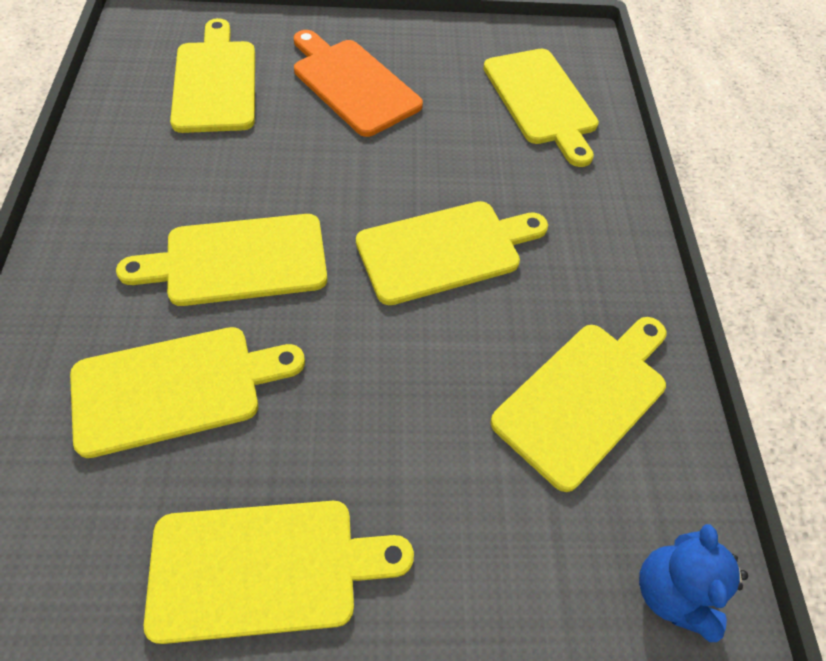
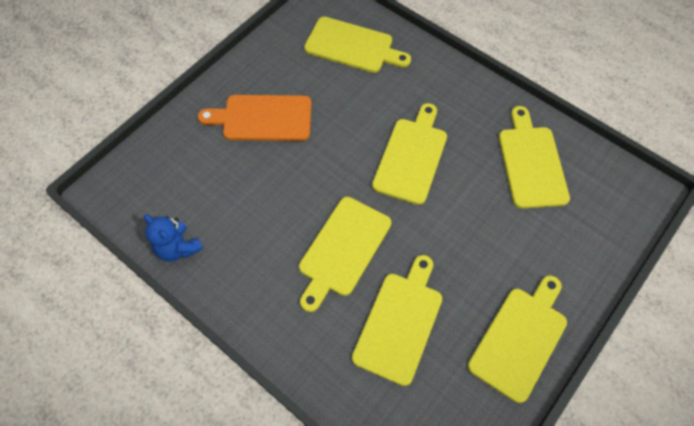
camera: 45 degrees left, 5 degrees up
(215, 82) = (198, 182): yellow cutting board -> none
(671, 591) = (631, 200): blue teddy bear -> blue teddy bear (178, 248)

